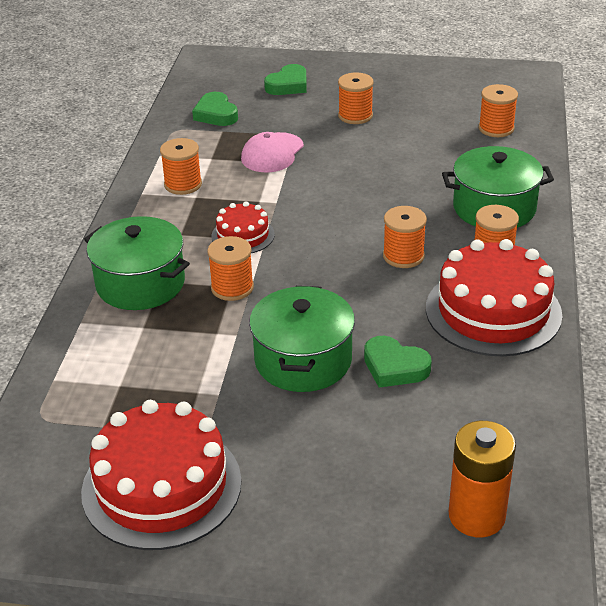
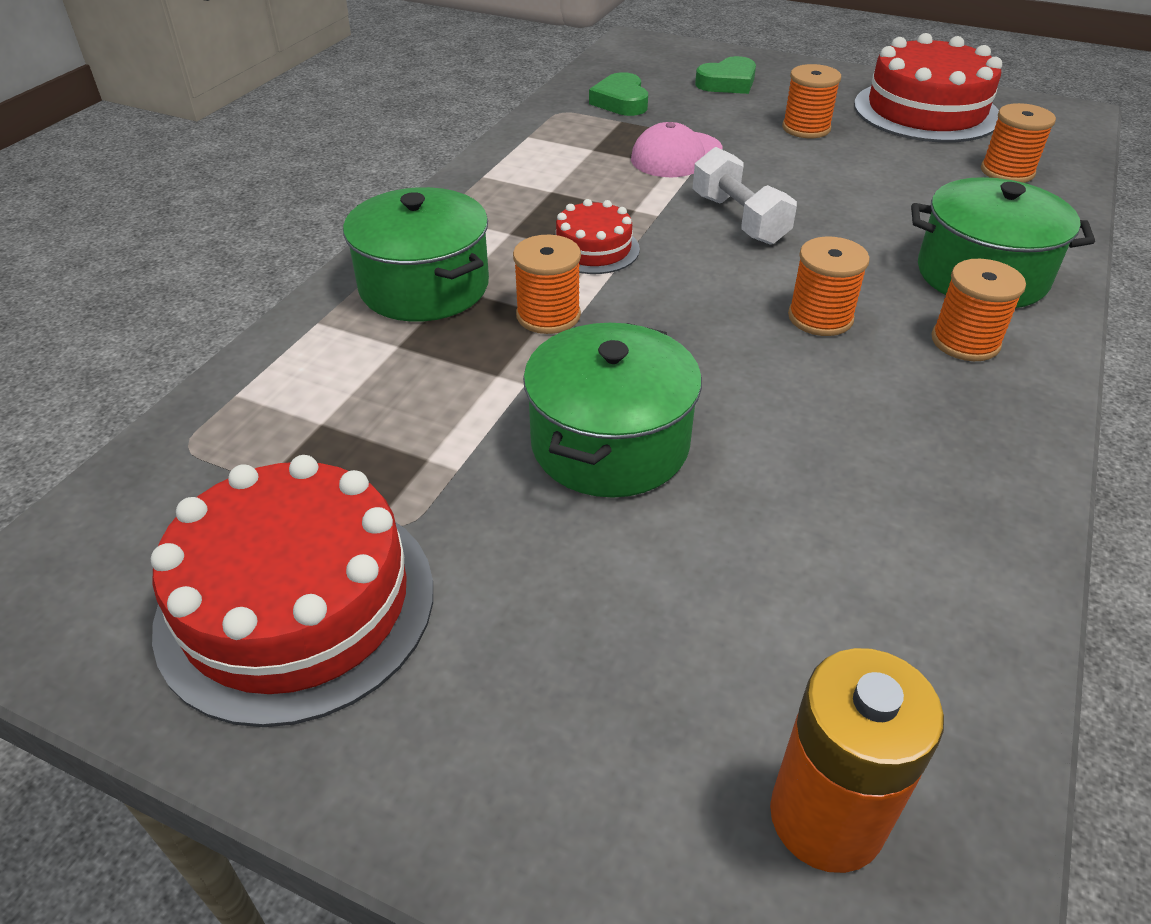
camera: 15 degrees right, 5 degrees up
(183, 184) = (541, 174): orange spool -> none
(331, 196) = (739, 219): none -> white dumbbell
(394, 367) = (754, 487): green heart -> none
(493, 311) = (946, 429): red cake -> red cake (926, 111)

